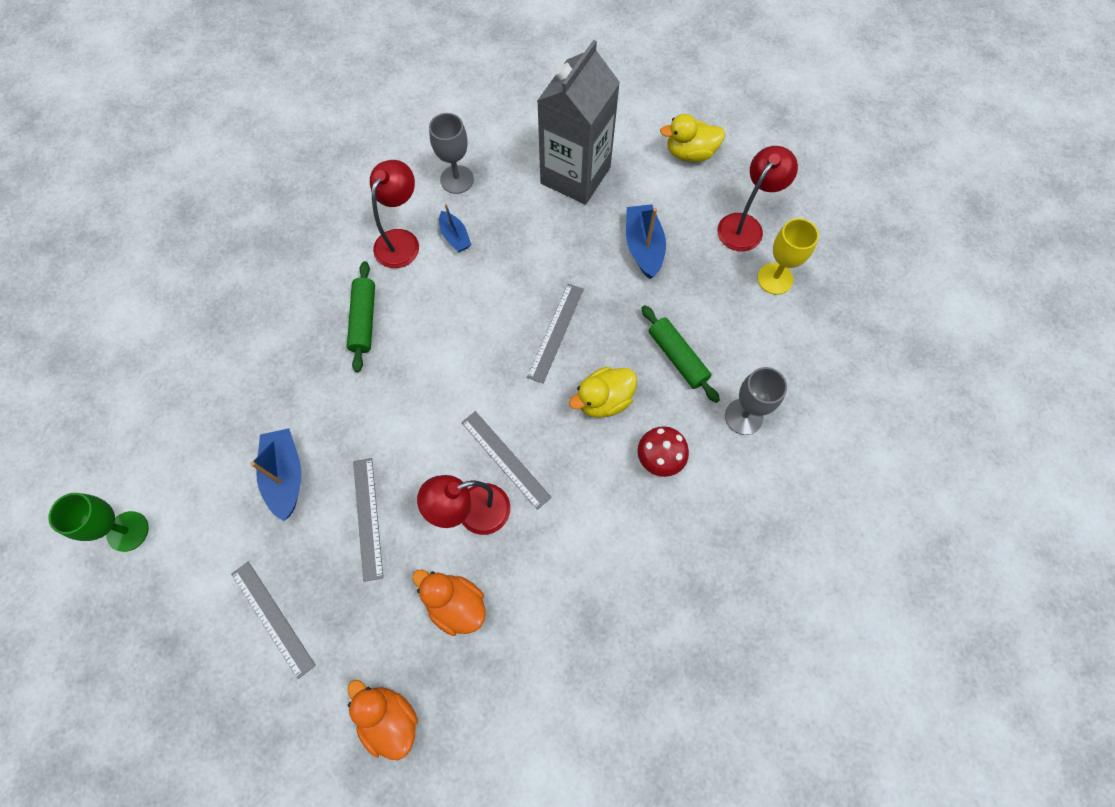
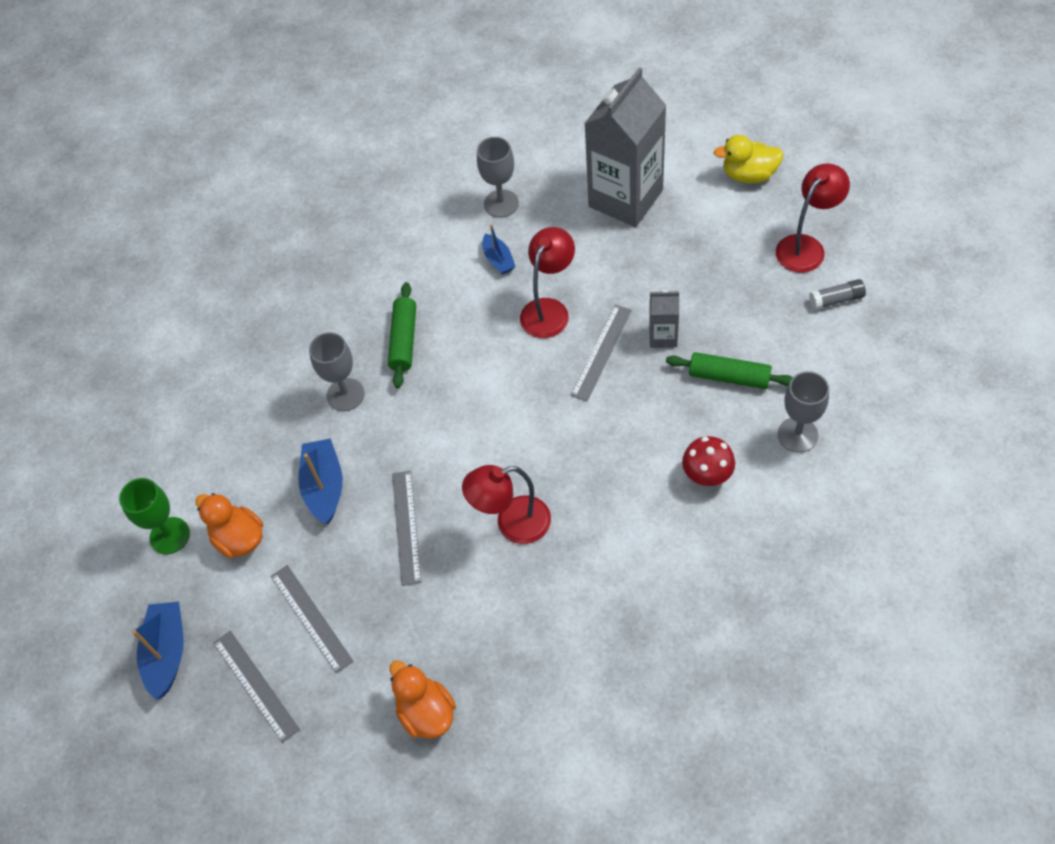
camera: 10 degrees right, 10 degrees down
(306, 377) = (345, 394): none -> grey goblet
(401, 240) = (443, 263): red lamp -> red lamp (549, 310)
(455, 604) = (494, 609): orange duck -> orange duck (239, 538)
(505, 459) = (547, 473): grey ruler -> grey ruler (255, 685)
(603, 400) = (650, 418): yellow duck -> none
(614, 316) = (663, 336): none -> grey carton
(643, 247) = (696, 268): blue boat -> blue boat (167, 653)
(677, 357) = (729, 377): green rolling pin -> green rolling pin turned 45 degrees counterclockwise
(775, 279) = (836, 299): yellow goblet -> grey glue stick

